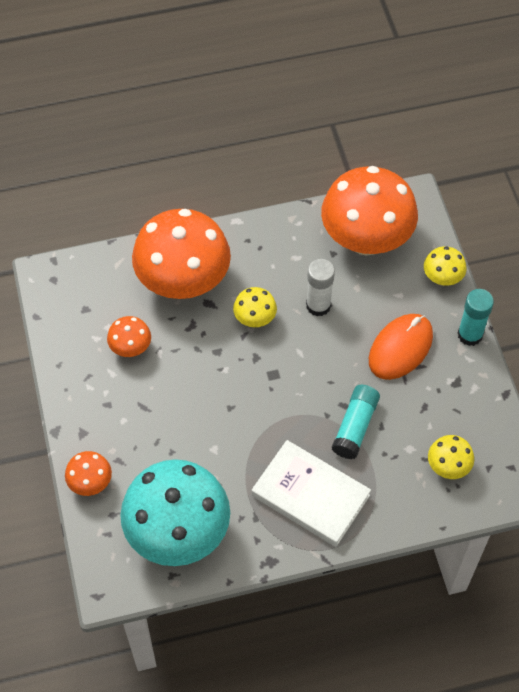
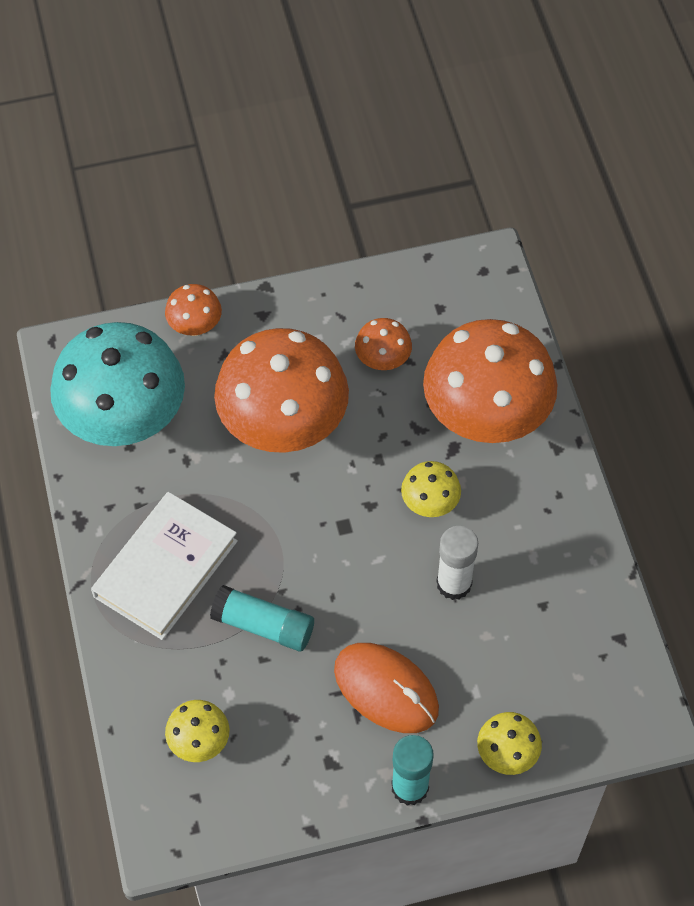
camera: 90 degrees right, 0 degrees up
(366, 240) = (569, 650): orange mushroom -> orange mushroom (283, 426)

